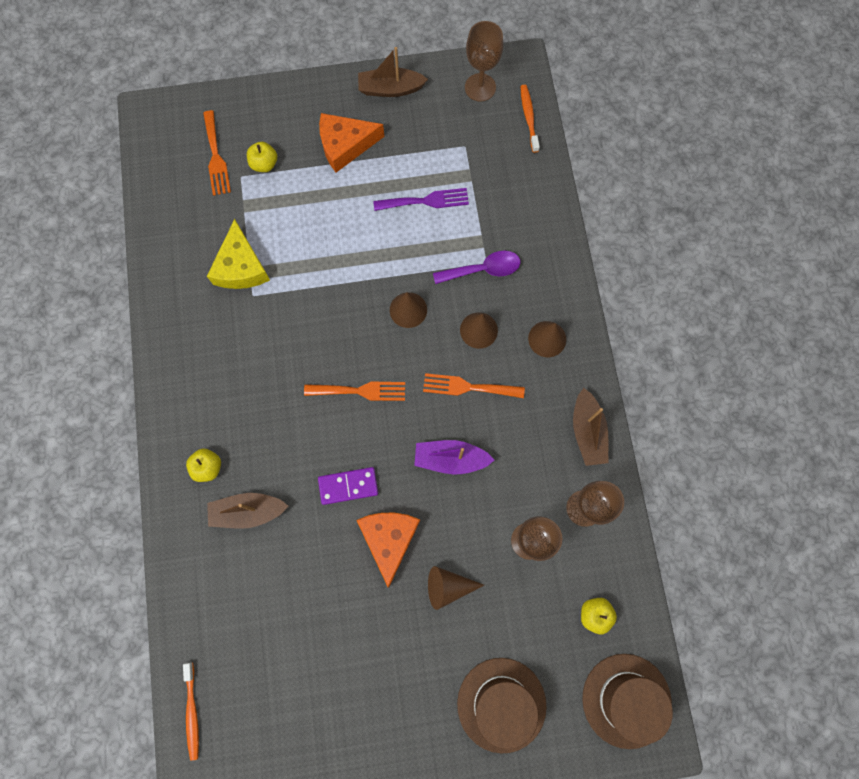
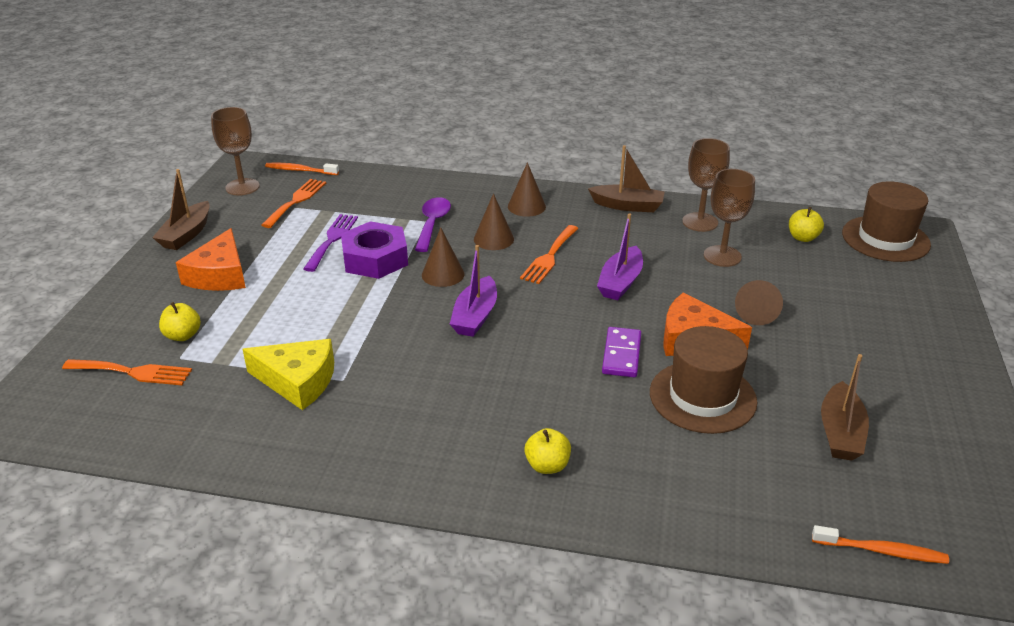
camera: 70 degrees left, 40 degrees down
(248, 511) = (621, 441): brown boat -> brown boat (840, 433)
(359, 357) = (475, 316): none -> purple boat
(360, 391) = (514, 323): orange fork -> orange fork (296, 201)
(411, 247) = (375, 259): none -> purple nut
(501, 704) = (885, 305): brown hat -> brown hat (702, 397)

